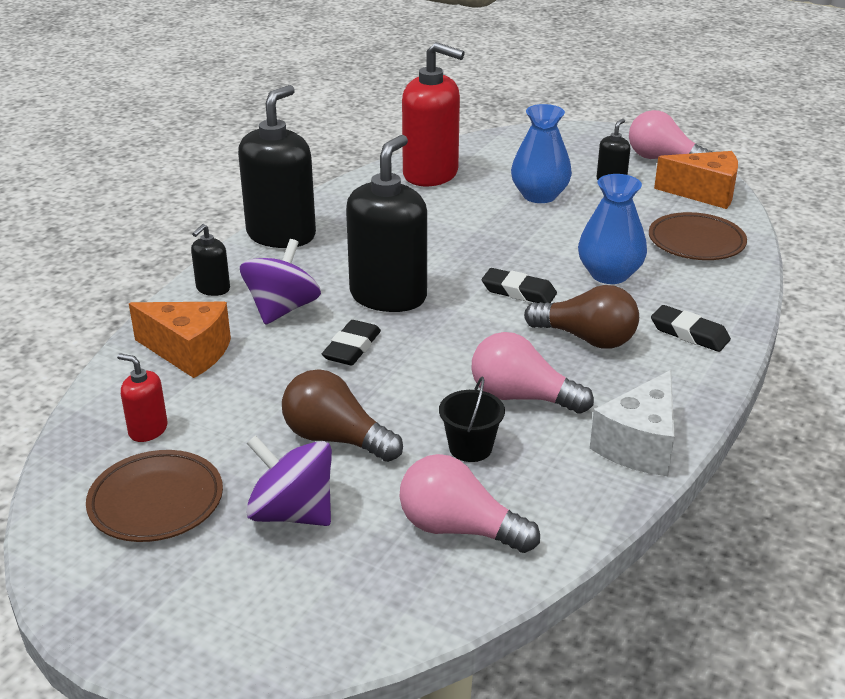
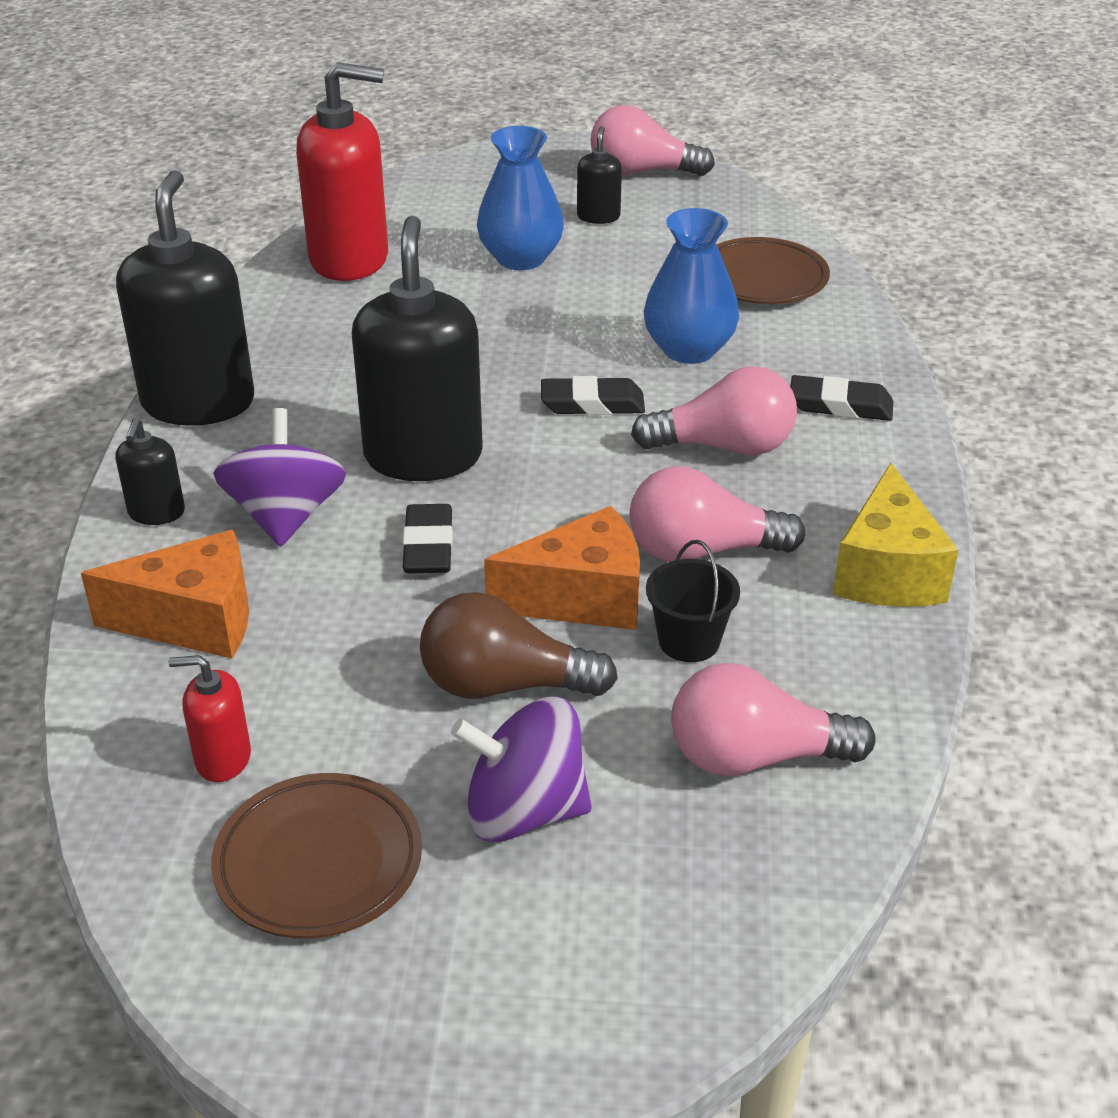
camera: 25 degrees left, 5 degrees up
(587, 339) = (724, 446): brown light bulb -> pink light bulb
(639, 445) = (887, 572): white cheese -> yellow cheese
(704, 193) = (725, 209): orange cheese -> orange cheese (582, 598)

